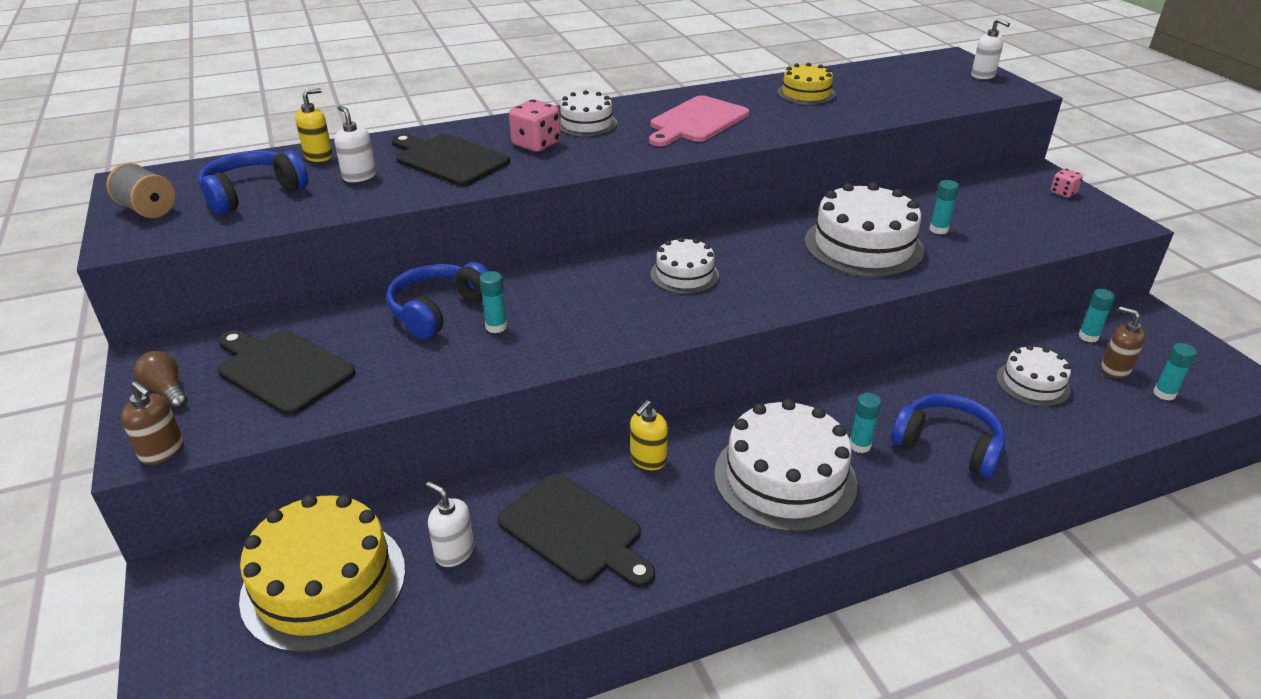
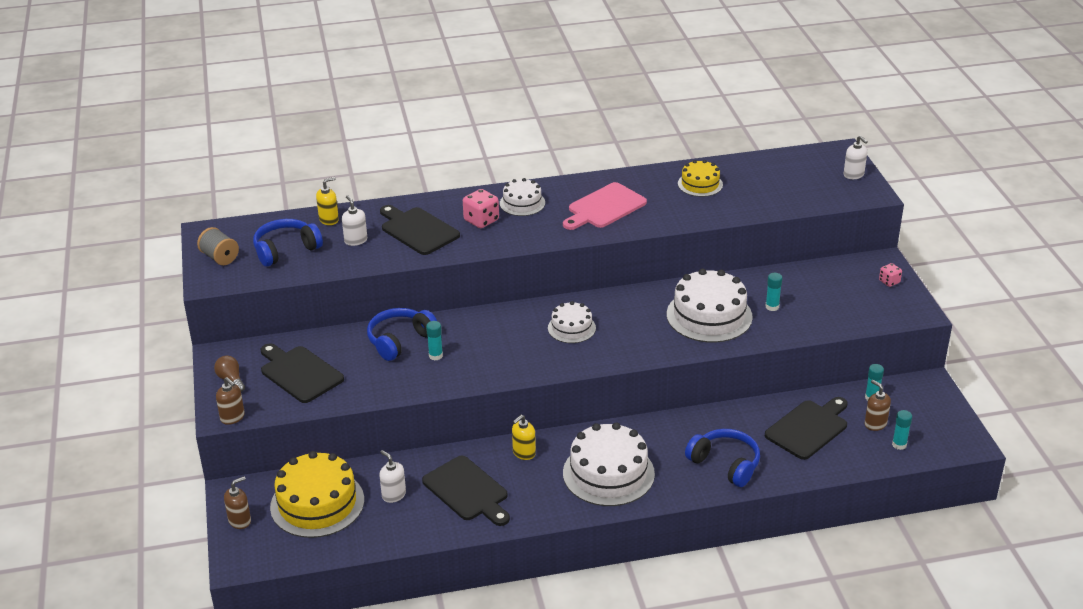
camera: 10 degrees right, 0 degrees up
(183, 634) = (240, 521): none -> brown soap dispenser
(860, 445) = (666, 458): turquoise glue stick -> none
(1032, 383) = (808, 428): white cake -> black cutting board

